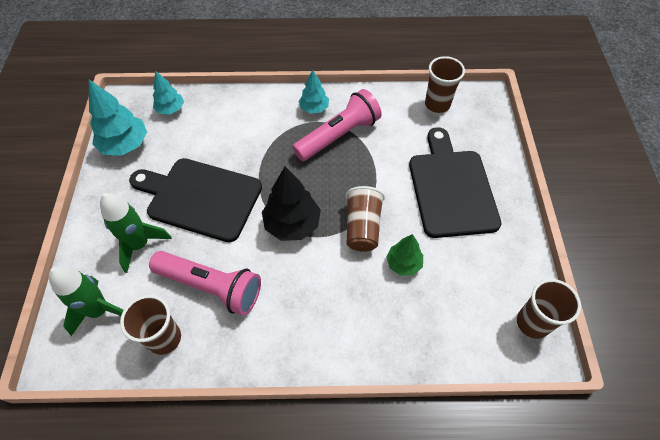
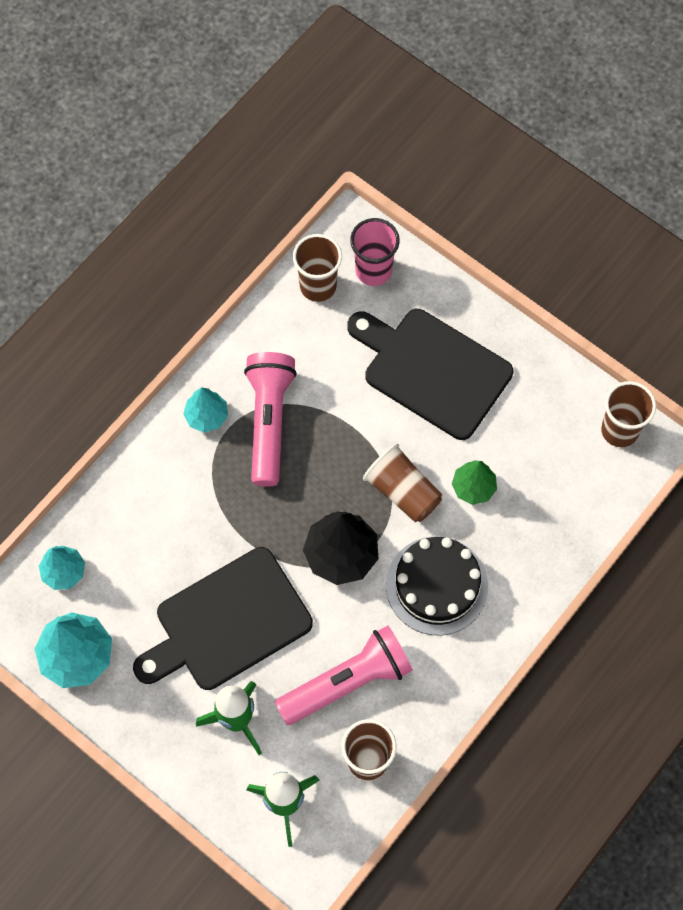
camera: 50 degrees left, 10 degrees up
(319, 291) = (436, 585): none -> black cake
(474, 121) = (373, 270): none -> pink cup

